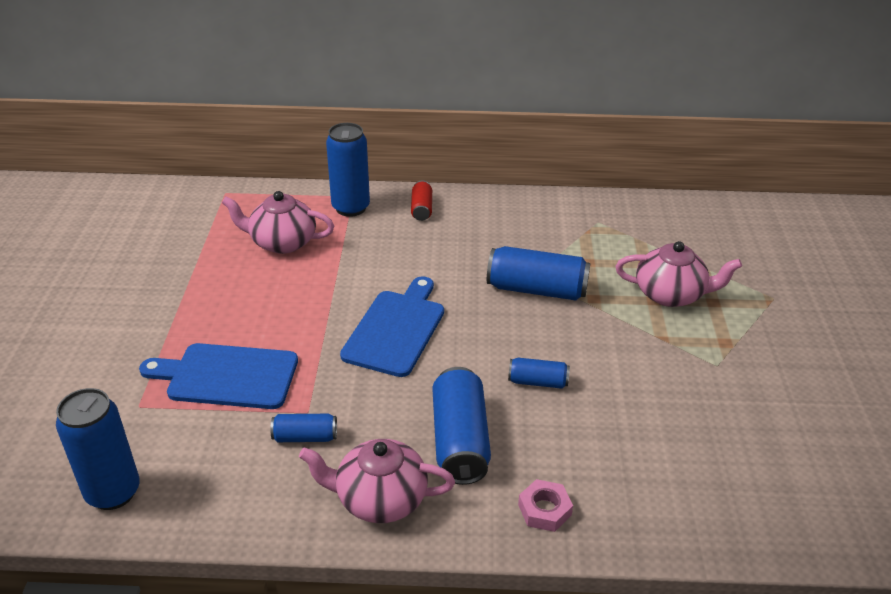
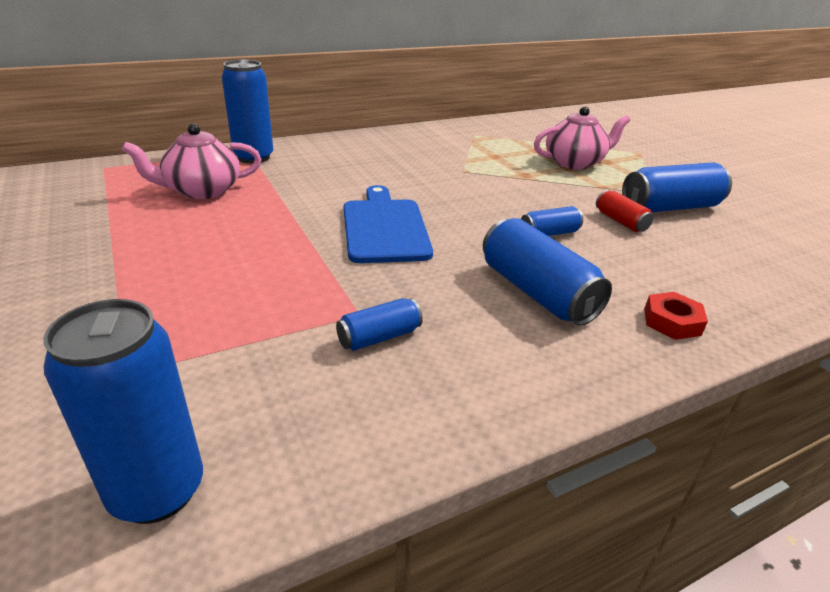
camera: 30 degrees left, 5 degrees down
(227, 376) = (231, 308): blue cutting board -> none
(379, 499) = (519, 366): pink teapot -> none
(421, 209) = (322, 148): red can -> red can (620, 221)
(536, 289) = (476, 178): blue can -> blue can (670, 207)
(544, 510) = (672, 321): pink nut -> red nut

